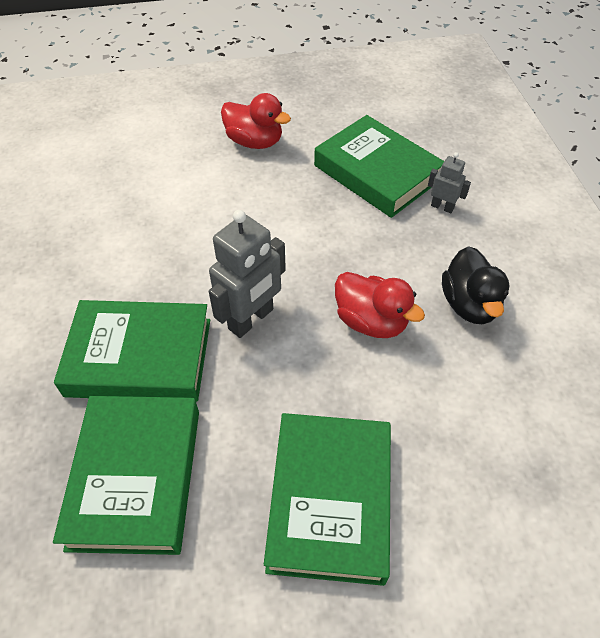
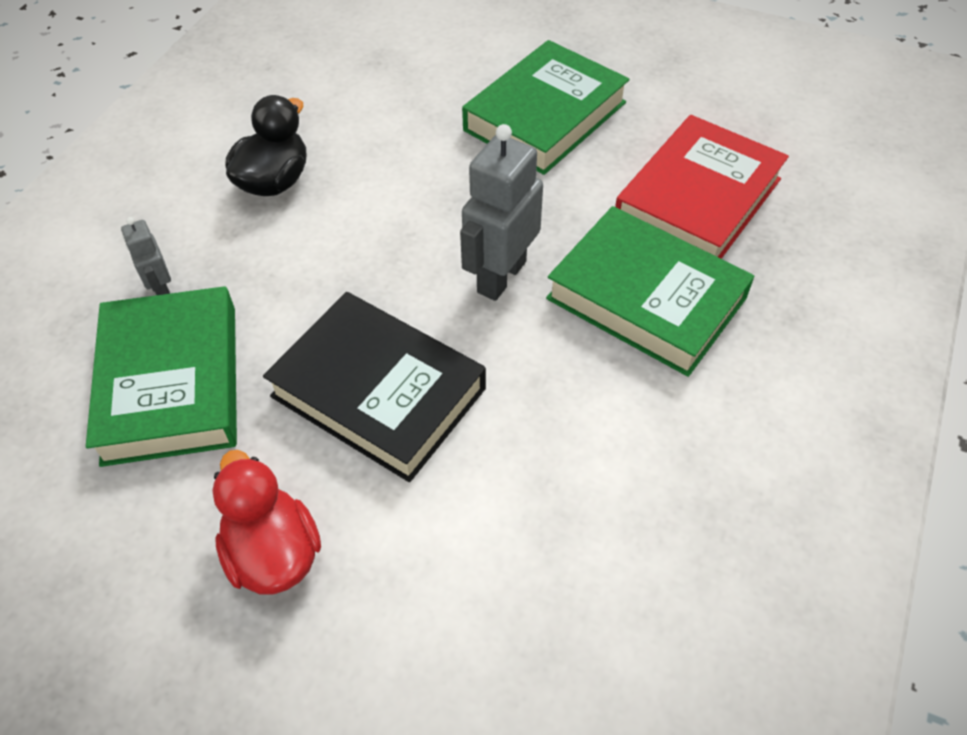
camera: 145 degrees left, 0 degrees up
(136, 477) = (698, 200): green book -> red book
(251, 319) = (501, 276): grey robot -> grey robot turned 45 degrees counterclockwise
(268, 218) = (378, 392): none -> black book
(371, 321) = (383, 214): red duck -> none

